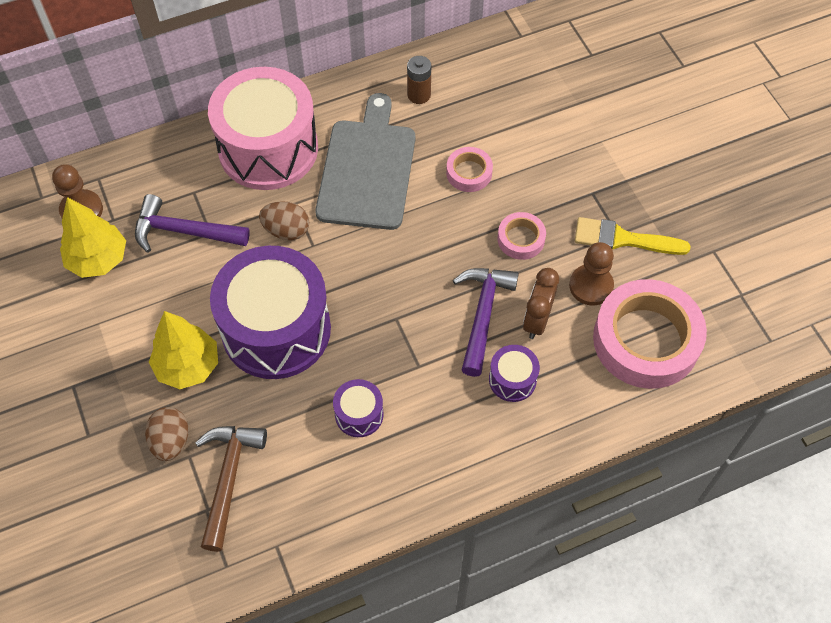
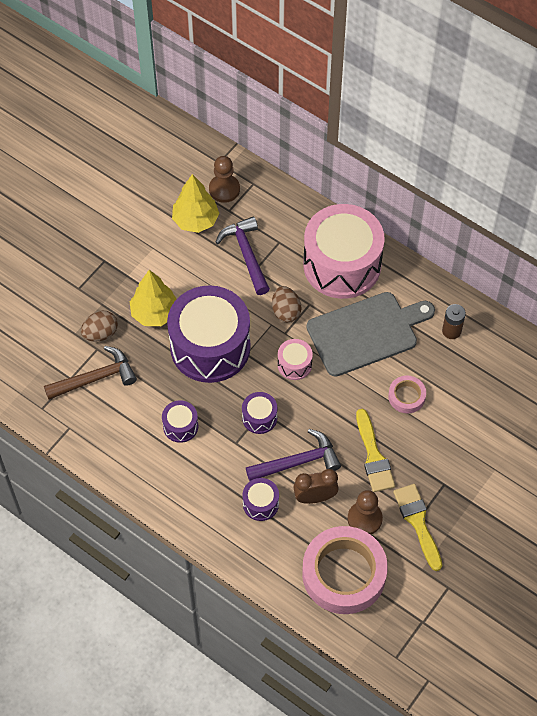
camera: 60 degrees right, 0 degrees up
(359, 256) = (294, 364): none -> pink drum
(402, 325) = (259, 418): none -> purple drum
(521, 239) = (373, 456): pink tape -> yellow brush

